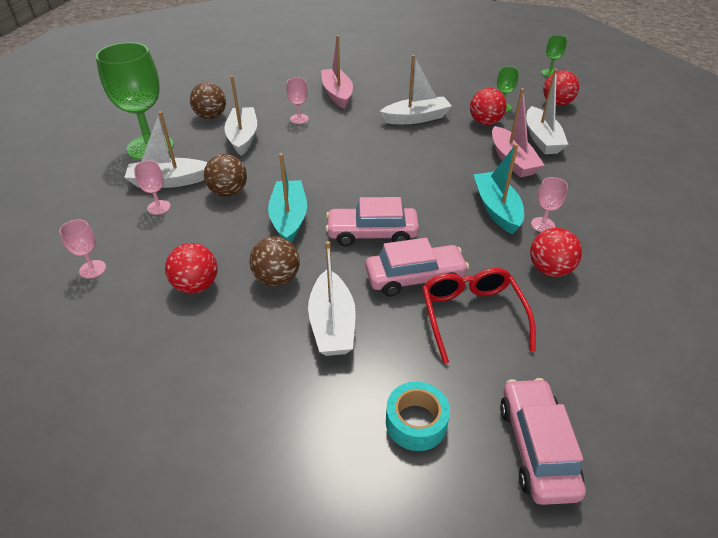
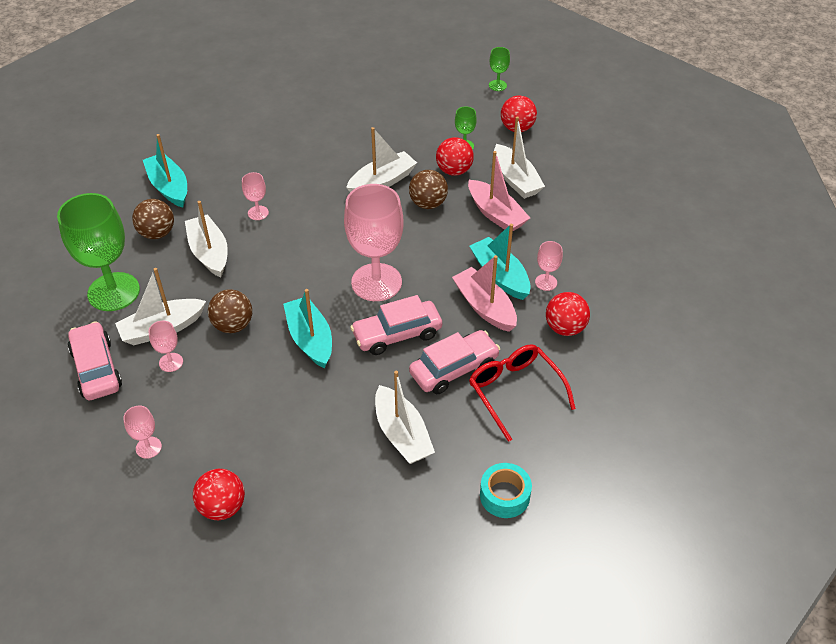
camera: 20 degrees left, 5 degrees up
(196, 285) = (260, 434): red ball -> red ball (222, 507)
(240, 90) = (169, 187): none -> turquoise boat
(277, 278) = (331, 405): brown ball -> brown ball (428, 203)
(337, 94) = (283, 168): pink boat -> pink boat (484, 307)
(374, 188) = (376, 282): none -> pink goblet
(536, 447) = (598, 486): pink car -> pink car (96, 369)

